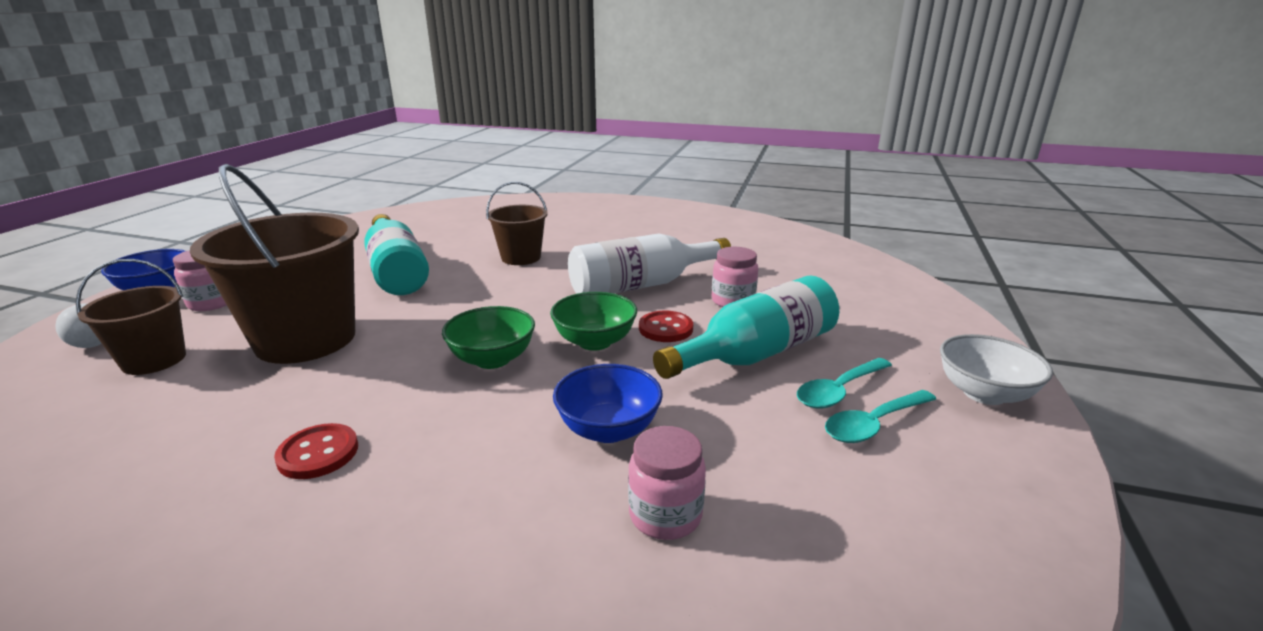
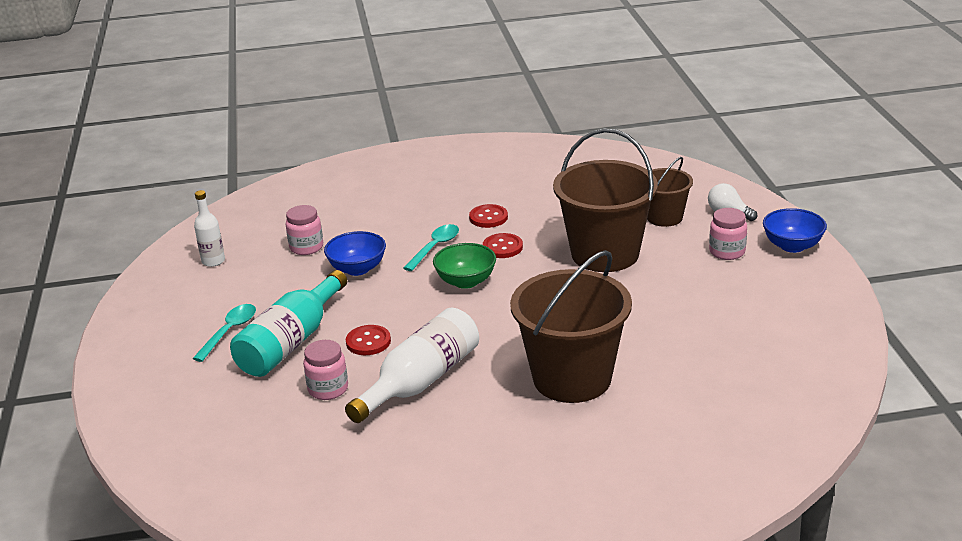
camera: 155 degrees right, 5 degrees up
(386, 390) = (502, 247): none -> red button
(396, 271) = (655, 322): turquoise bottle -> none
(521, 257) = (572, 378): brown bucket -> brown bucket, size x1.82
(594, 342) = (411, 314): green bowl -> none
(873, 424) = (208, 317): turquoise spoon -> turquoise spoon (435, 247)
(873, 557) = (213, 261): none -> white bottle
(984, 393) = (133, 360): white bowl -> none

